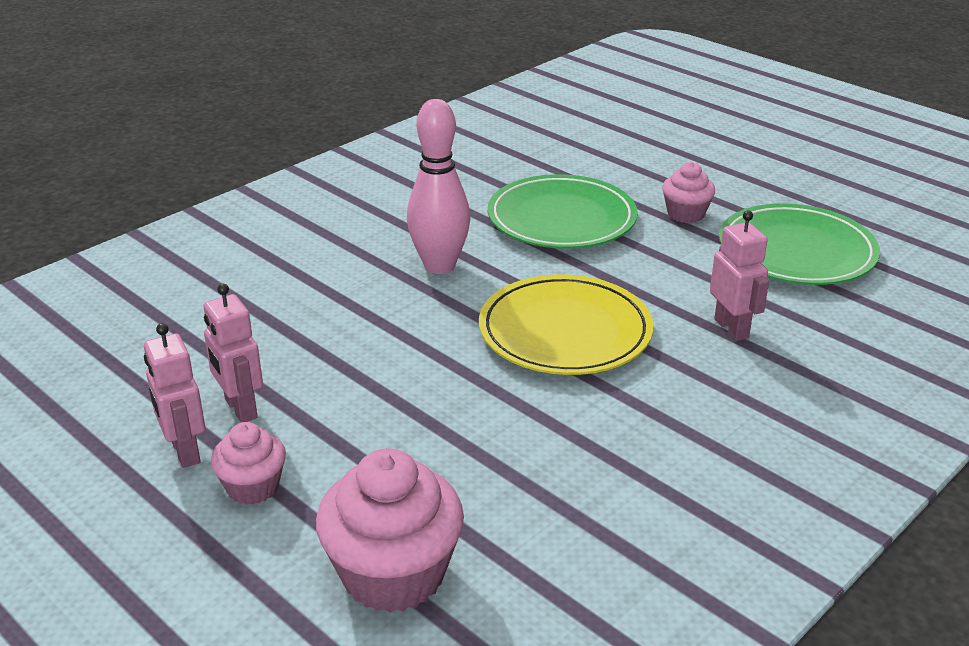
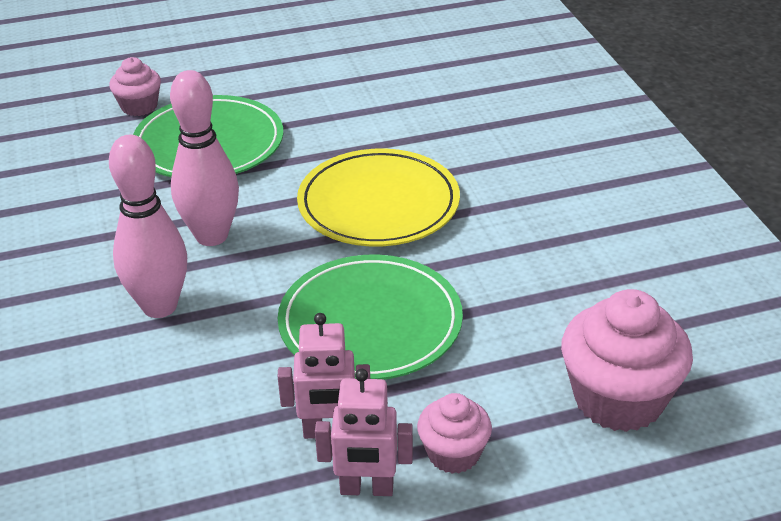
camera: 60 degrees left, 5 degrees up
(333, 276) = (159, 306): none -> pink bowling pin
(685, 214) = (271, 84): pink cupcake -> pink cupcake (139, 106)
(732, 328) = (445, 127): pink robot -> none
(796, 251) = (375, 60): green plate -> green plate (370, 323)

